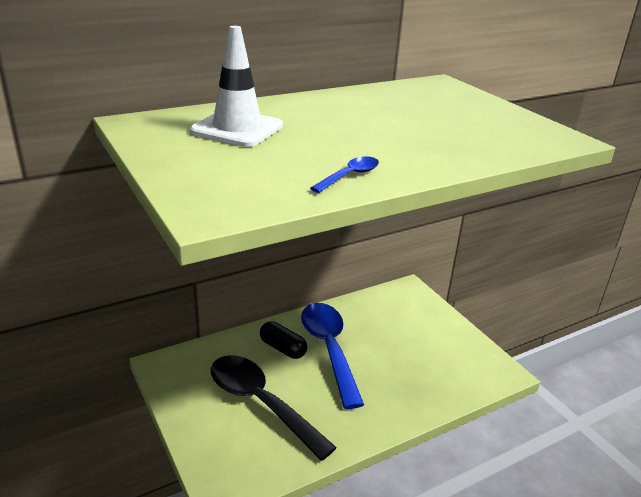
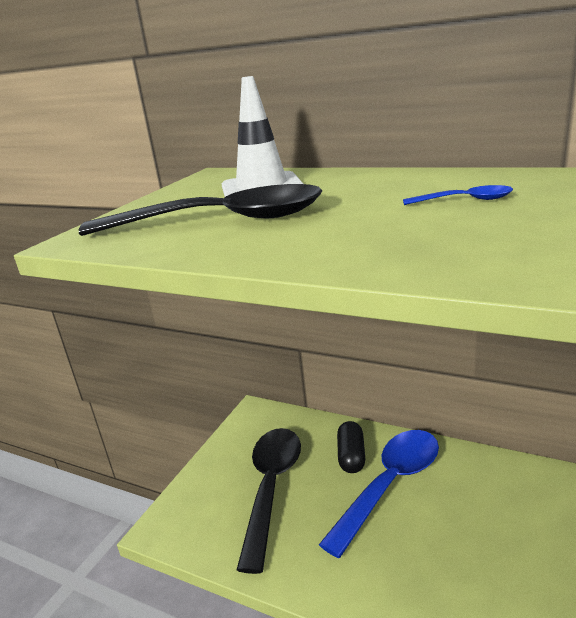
camera: 60 degrees right, 5 degrees down
(291, 162) = (221, 221): none -> black spoon
(350, 176) = (226, 244): blue spoon -> blue spoon (465, 200)

